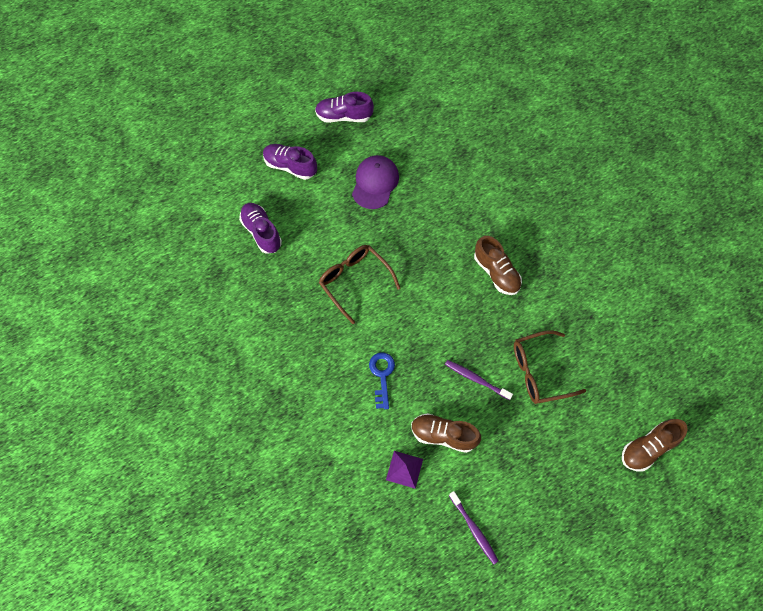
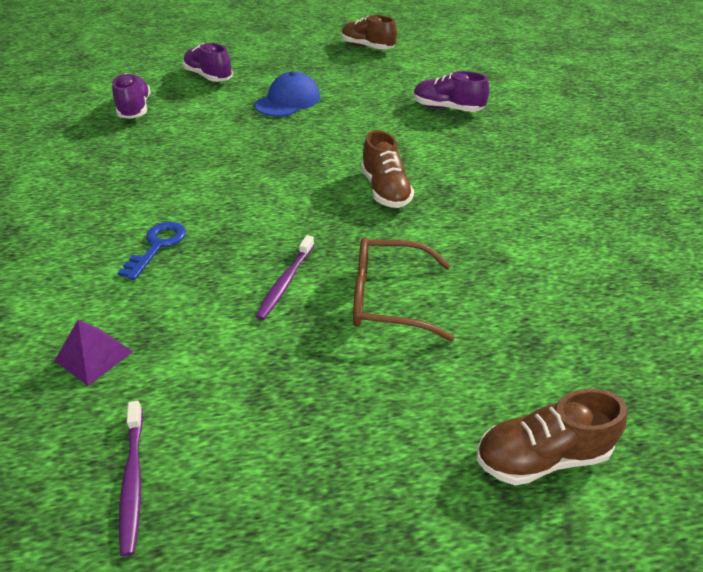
camera: 20 degrees right, 25 degrees down
(344, 116) = (292, 59): purple shoe -> purple shoe (447, 109)
(355, 282) = (200, 161): brown glasses -> none
(375, 183) = (288, 101): purple cap -> blue cap
(443, 435) = (188, 332): brown shoe -> brown shoe (367, 47)
(476, 379) = (285, 282): purple toothbrush -> purple toothbrush turned 120 degrees counterclockwise

